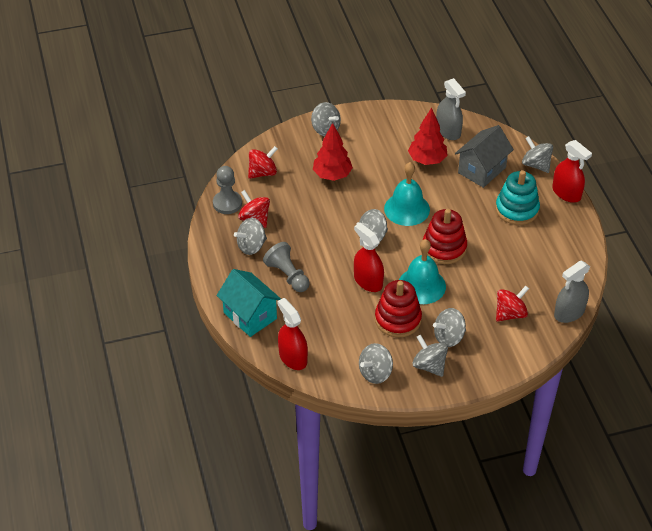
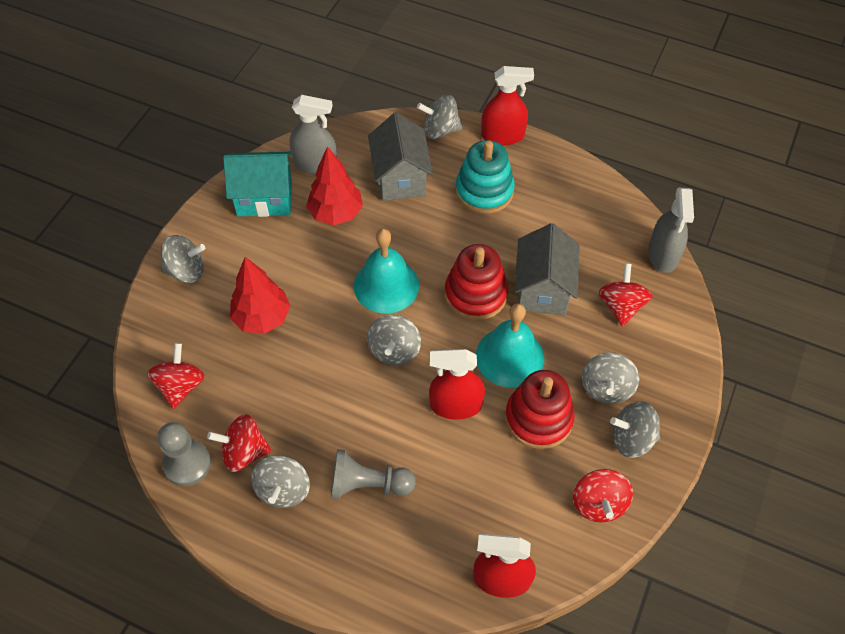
camera: 50 degrees left, 10 degrees up
(250, 316) = (392, 578): turquoise house -> turquoise house (264, 198)
(375, 373) = (598, 503): grey spinning top -> red spinning top
(481, 273) = (542, 289): none -> grey house

